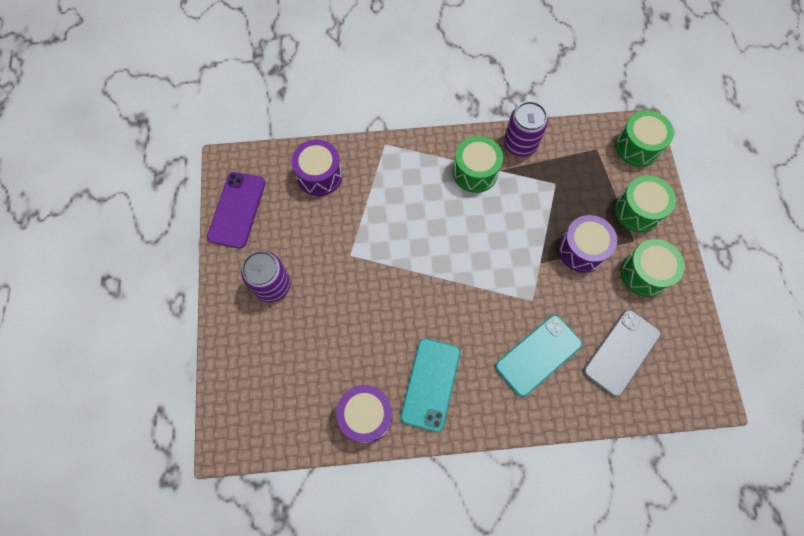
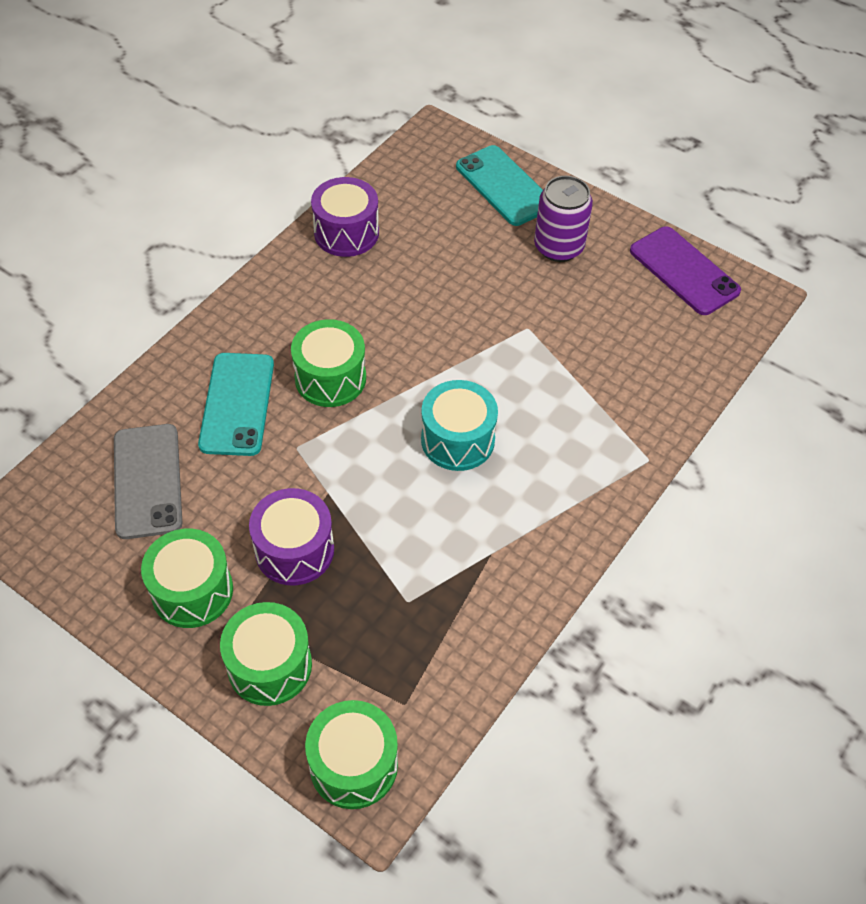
camera: 130 degrees right, 15 degrees down
(319, 175) = (662, 367): purple drum -> none
(430, 384) = (317, 297): turquoise phone -> turquoise phone (504, 186)
(453, 231) = (457, 440): none -> turquoise drum
(475, 172) = (515, 525): green drum -> green drum (330, 378)
(520, 144) = (506, 612): purple can -> none

